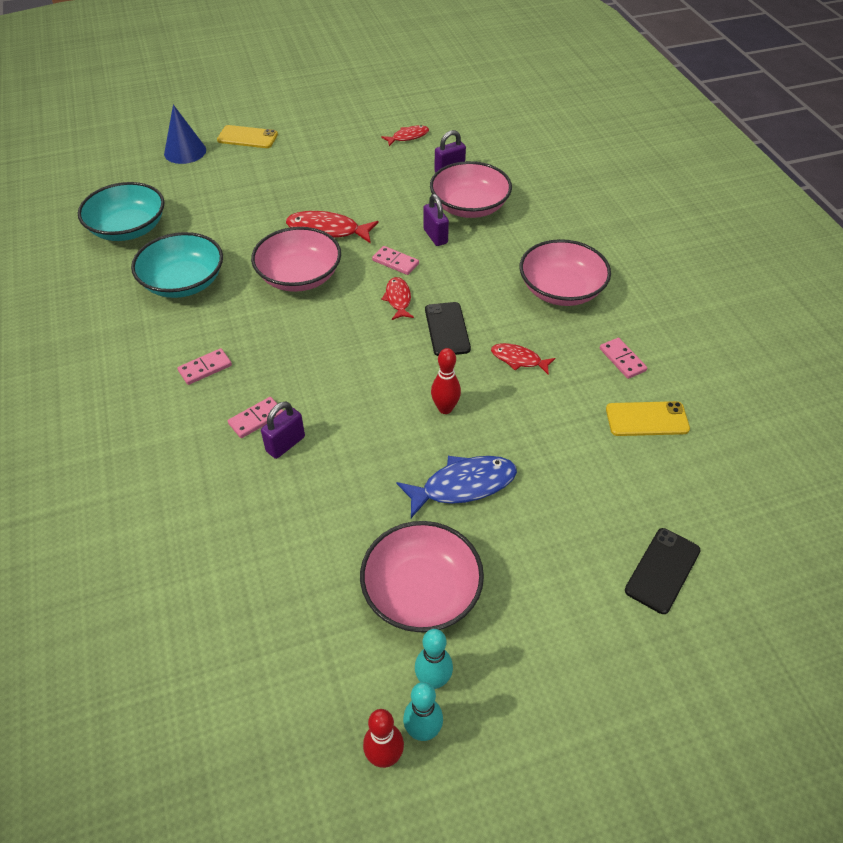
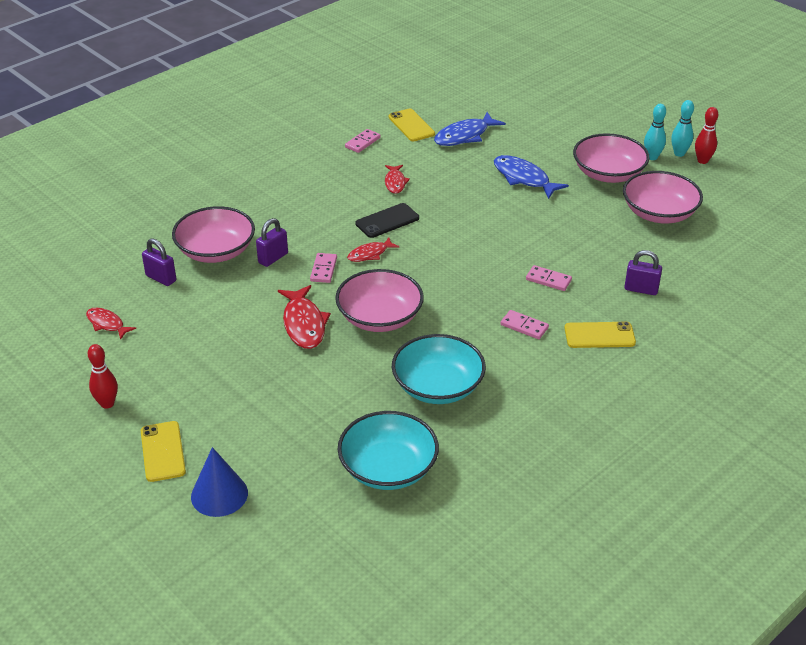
camera: 115 degrees left, 10 degrees down
(142, 420) = (599, 335): none -> yellow phone
(285, 444) = (557, 258): purple padlock -> purple padlock (641, 289)
(445, 408) = (467, 201): red bowling pin -> red bowling pin (107, 403)
(561, 290) = (304, 180): pink bowl -> pink bowl (659, 213)
(597, 465) = (465, 136): none -> blue fish
(662, 570) = (520, 105): black phone -> none

